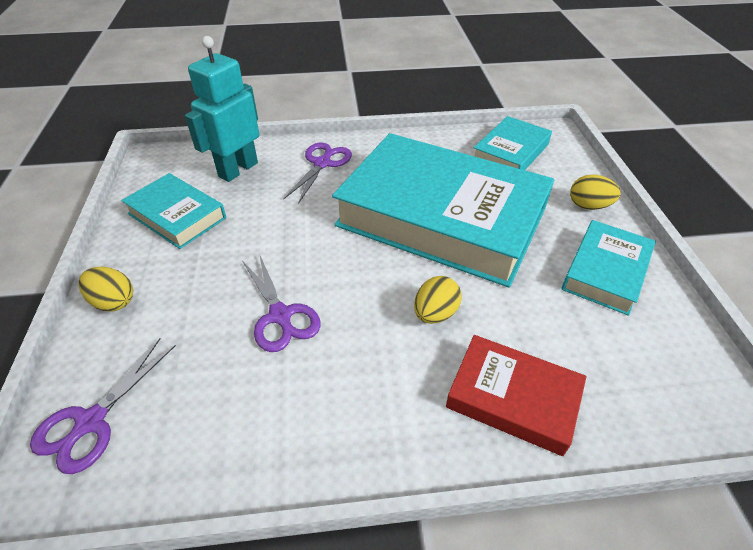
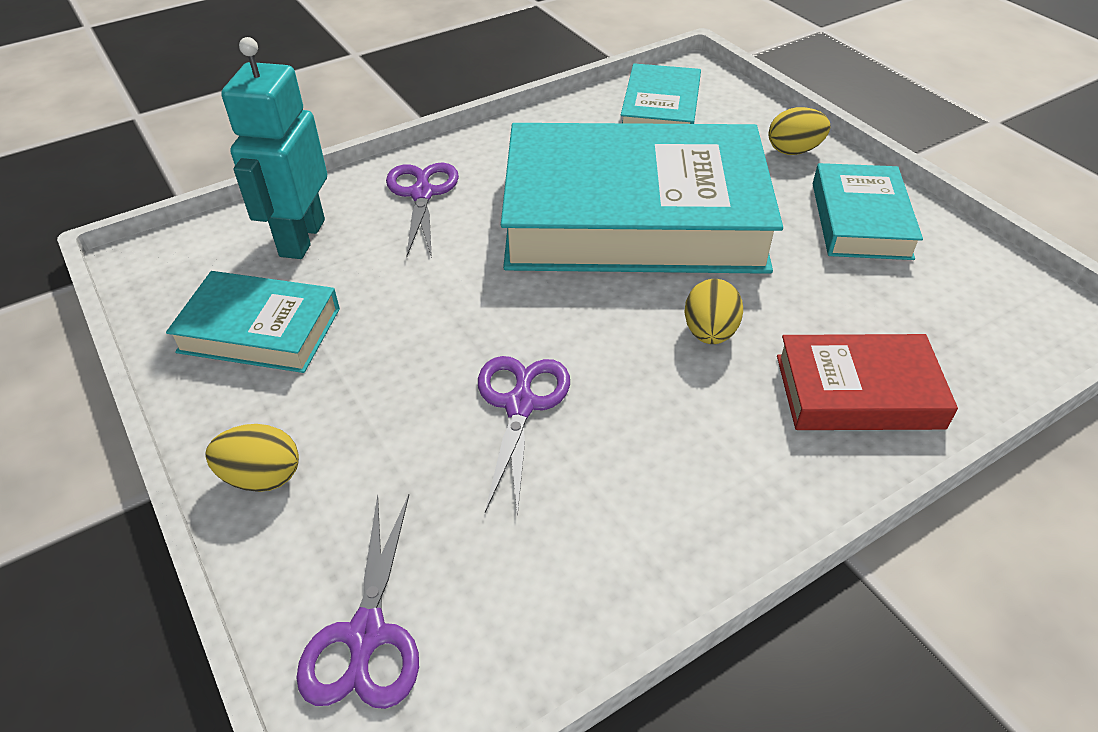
camera: 25 degrees left, 0 degrees up
(280, 315) = (520, 405): purple scissors -> purple scissors turned 120 degrees counterclockwise

